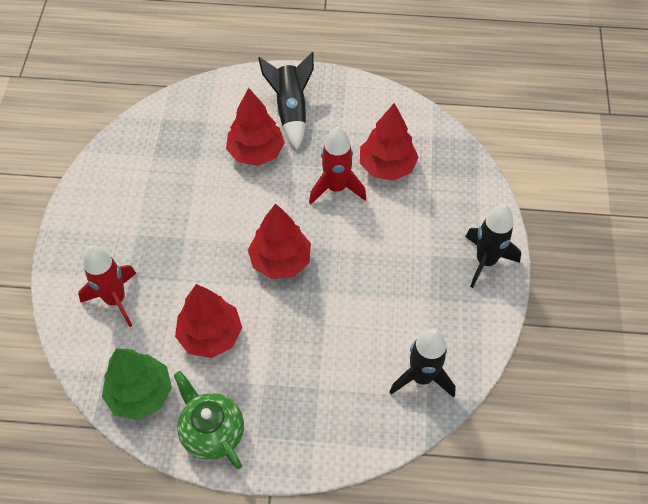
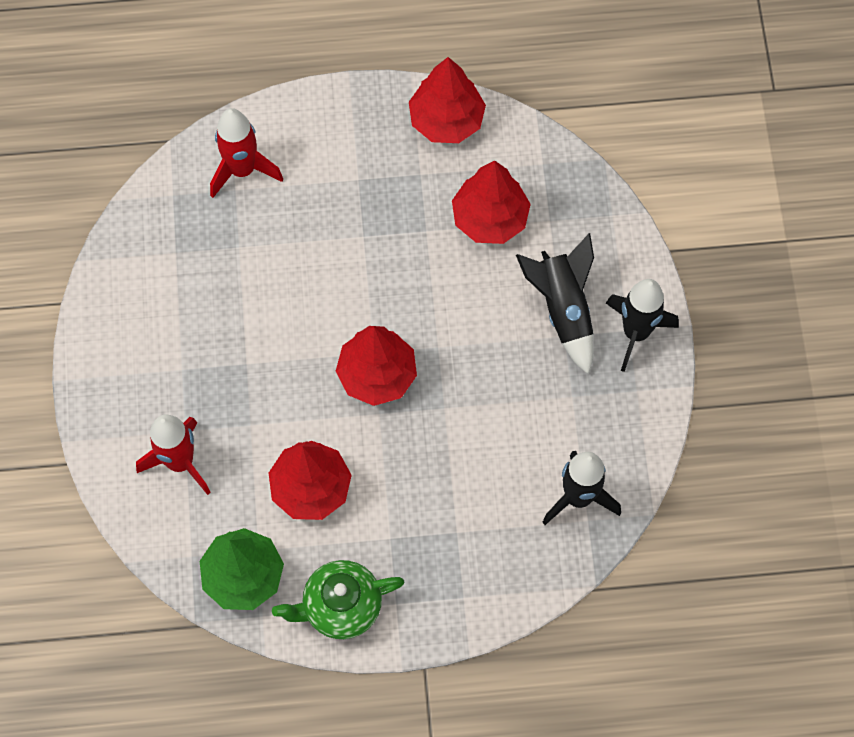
camera: 10 degrees left, 10 degrees up
(212, 431) = (341, 606): green teapot -> green teapot turned 60 degrees counterclockwise
(256, 152) = (312, 225): red tree -> red tree (446, 120)
(291, 110) = (346, 154): black rocket -> black rocket (563, 309)
(336, 188) = (429, 261): red rocket -> red rocket (242, 170)

